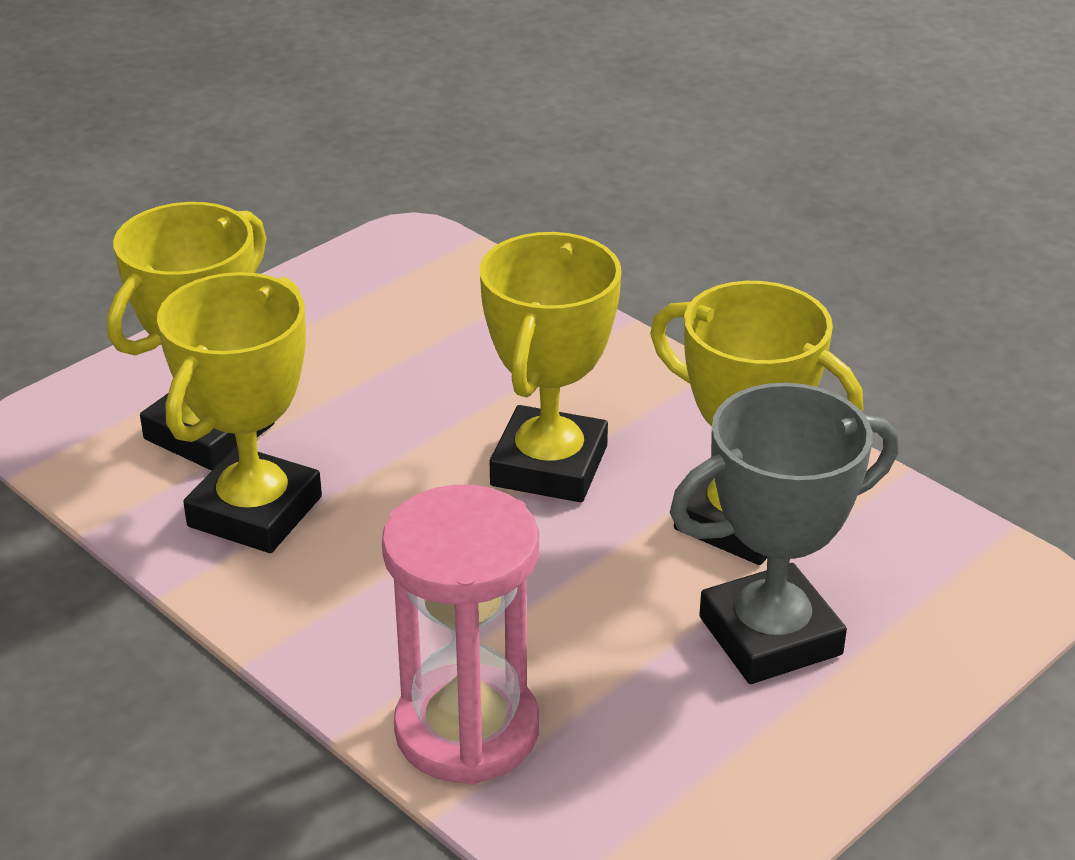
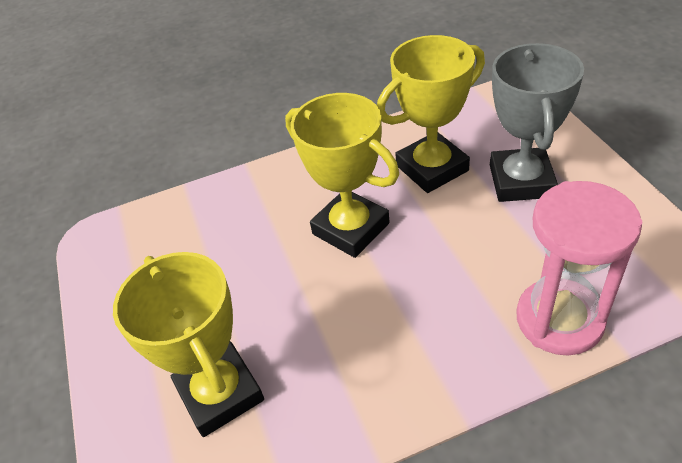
camera: 60 degrees left, 10 degrees up
(255, 512) = (319, 383): yellow trophy -> none

